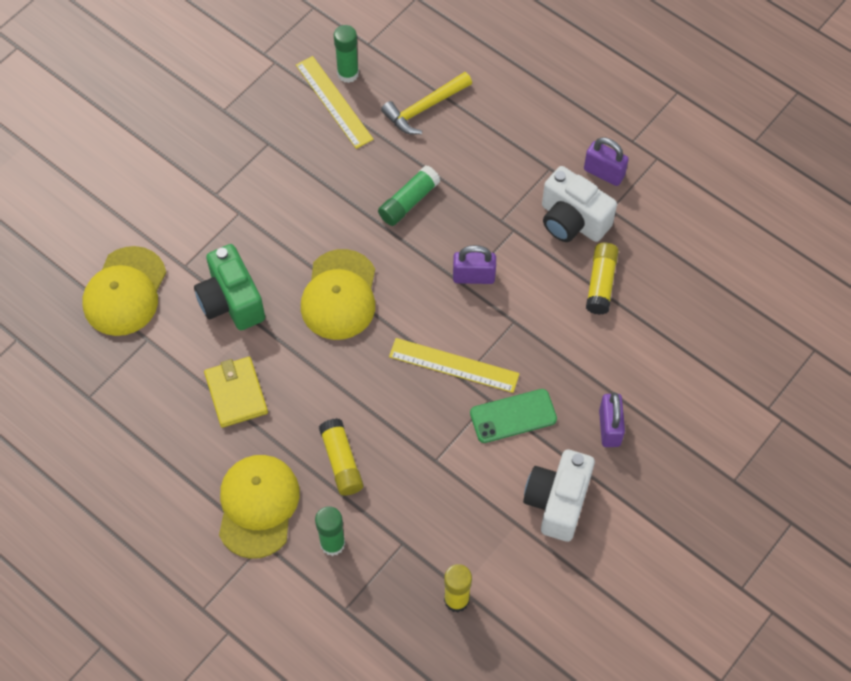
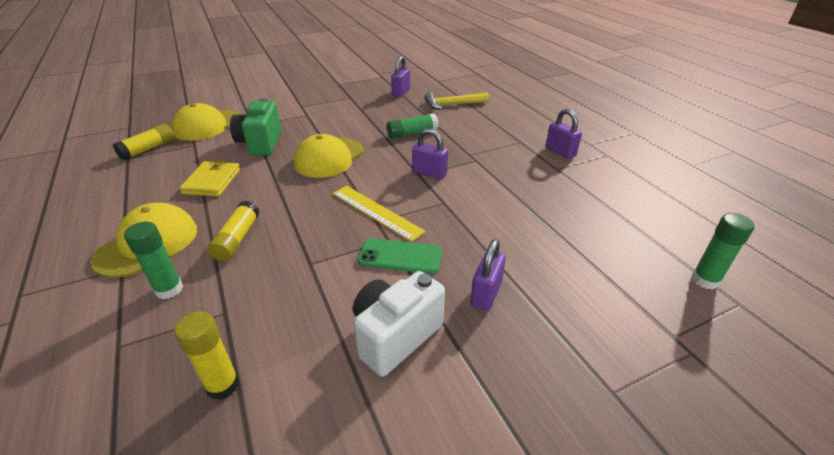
camera: 25 degrees right, 25 degrees down
(334, 102) = (401, 93): yellow ruler -> purple padlock
(348, 74) = (417, 86): green glue stick -> green glue stick (705, 280)
(572, 221) = (523, 166): white camera -> none
(601, 283) = (529, 201): yellow glue stick -> yellow glue stick (148, 149)

